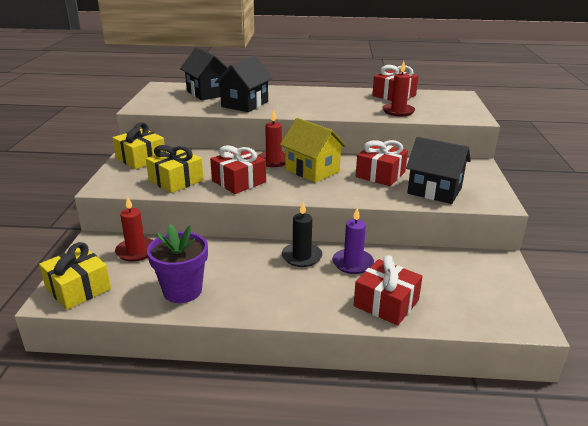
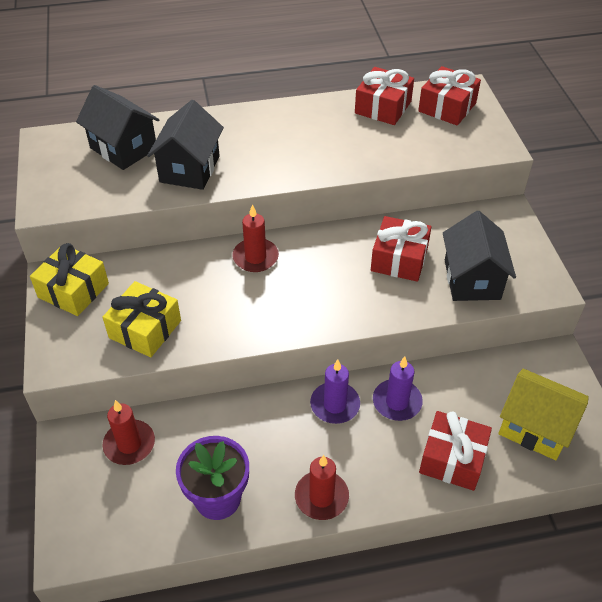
camera: 15 degrees left, 20 degrees up
(78, 288) = (89, 527): yellow gift -> none
(239, 181) = (228, 313): red gift -> red gift (447, 107)
(301, 257) = (335, 405): black candle -> purple candle
(312, 170) = (312, 268): yellow house -> yellow house (535, 428)
(398, 111) = (400, 148): red candle -> red candle (321, 497)
(434, 191) = (472, 279): black house -> black house turned 75 degrees clockwise

